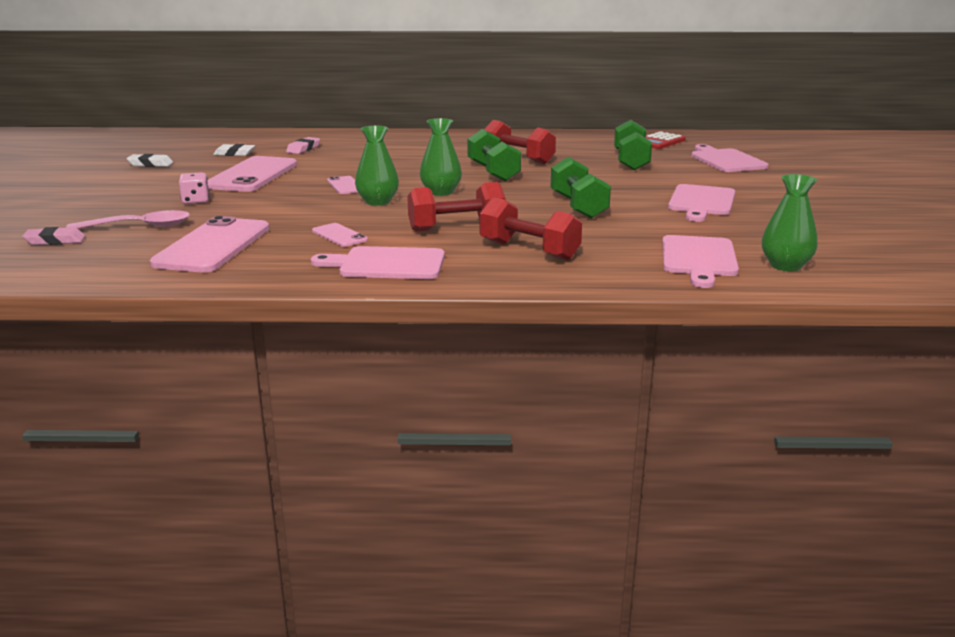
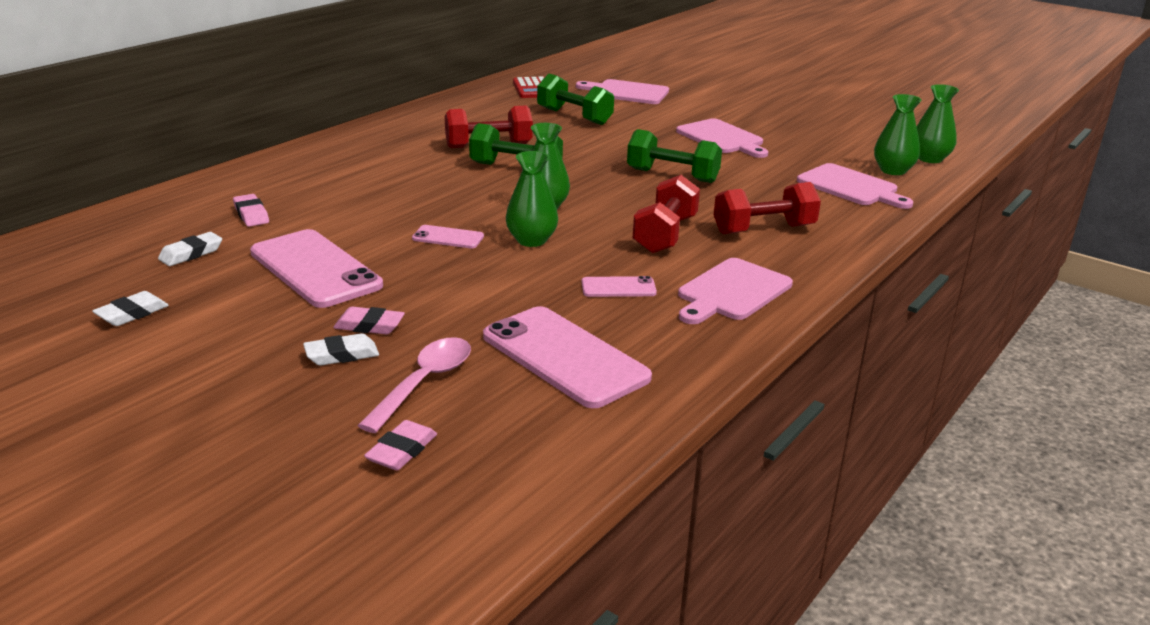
camera: 55 degrees left, 5 degrees up
(152, 205) = (341, 355): none -> white eraser
(195, 201) = (369, 326): pink dice -> pink eraser
(863, 273) = (929, 159): none -> green vase

